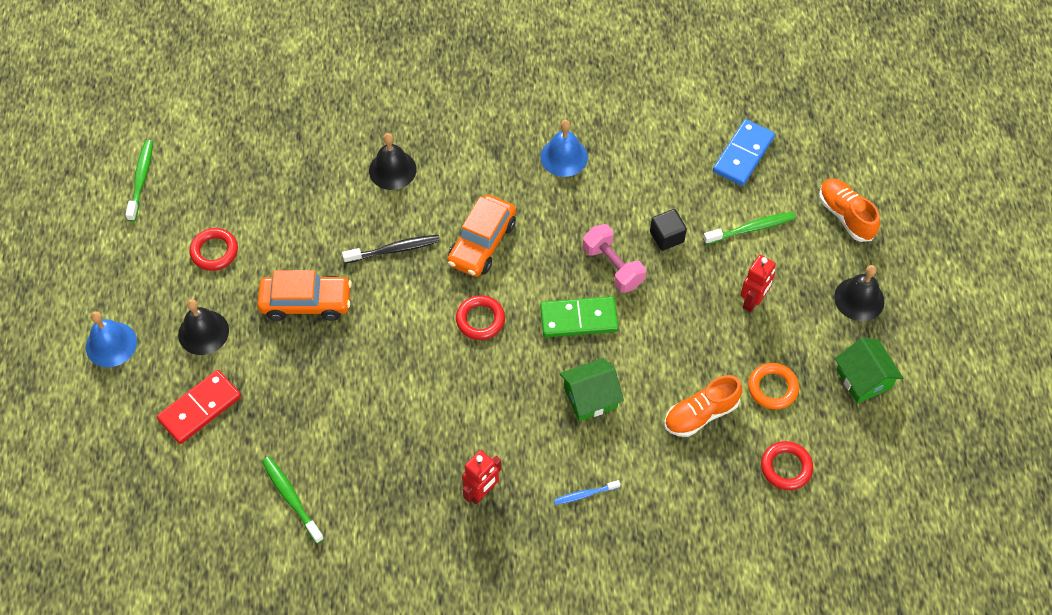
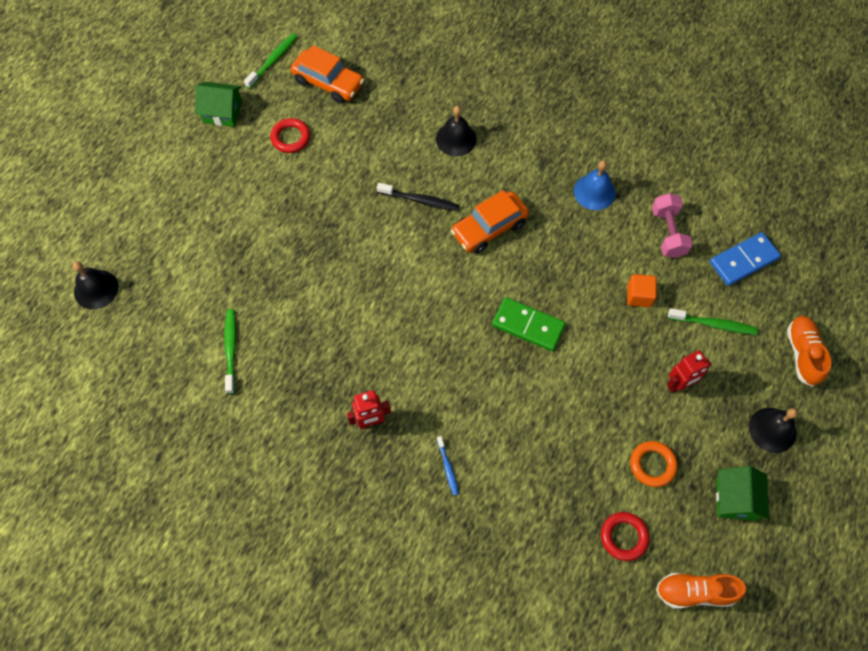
camera: 30 degrees right, 5 degrees up
(111, 344) = (179, 170): blue bell -> none
(200, 408) = (209, 248): red domino -> none
(203, 332) = (246, 193): black bell -> black bell (96, 289)
(306, 302) = (332, 208): orange car -> orange car (328, 82)
(480, 320) = (451, 287): red ring -> none
(585, 494) = (448, 468): blue toothbrush -> blue toothbrush turned 120 degrees counterclockwise
(590, 397) = (499, 393): green house -> green house (222, 112)
(612, 267) = (580, 298): pink dumbbell -> pink dumbbell (668, 233)
(667, 237) = (639, 296): black cube -> orange cube
(700, 414) = (579, 454): orange shoe -> orange shoe (695, 592)

